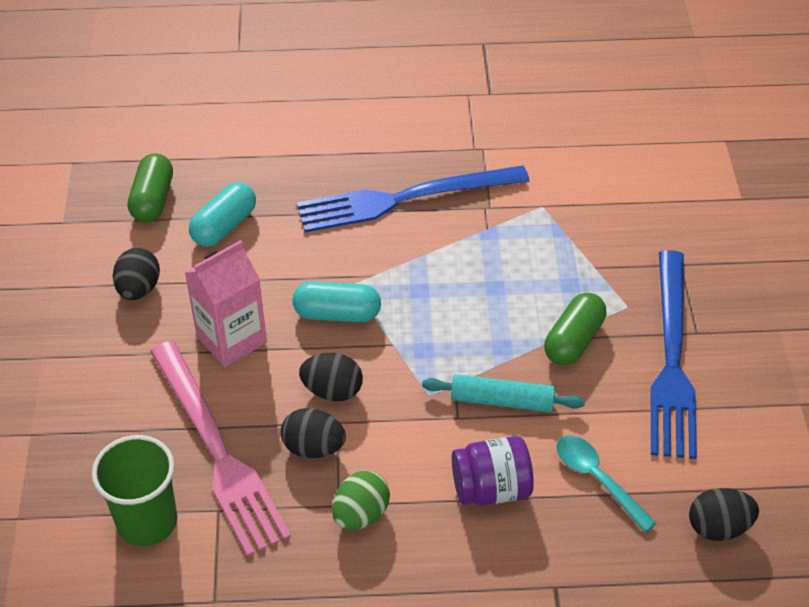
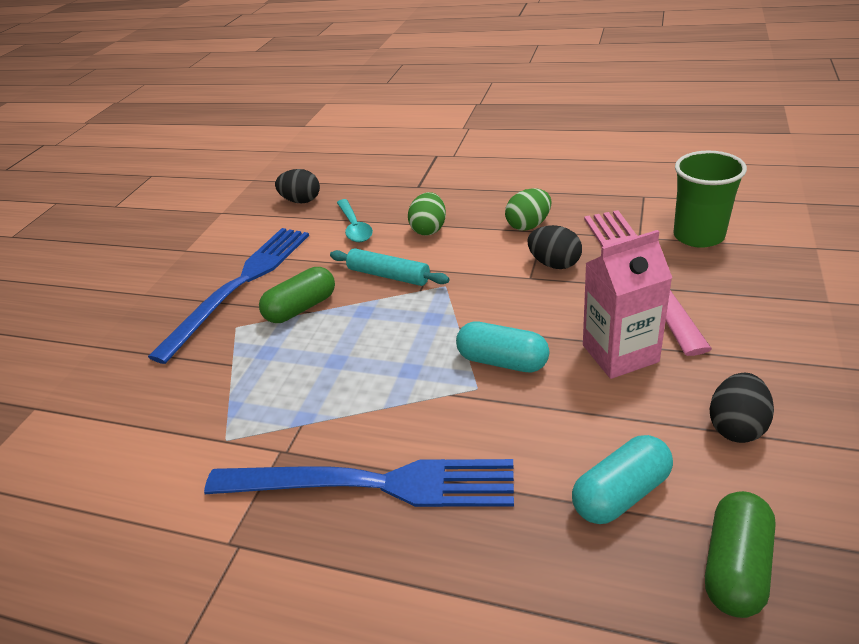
camera: 155 degrees left, 10 degrees down
(332, 391) = (527, 298): black egg -> none
(491, 488) = (429, 229): purple jar -> green egg

